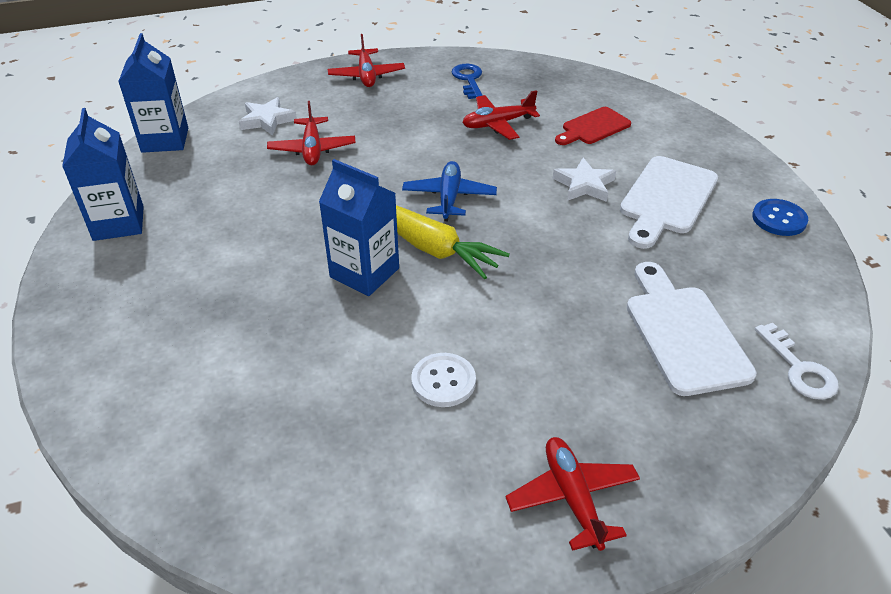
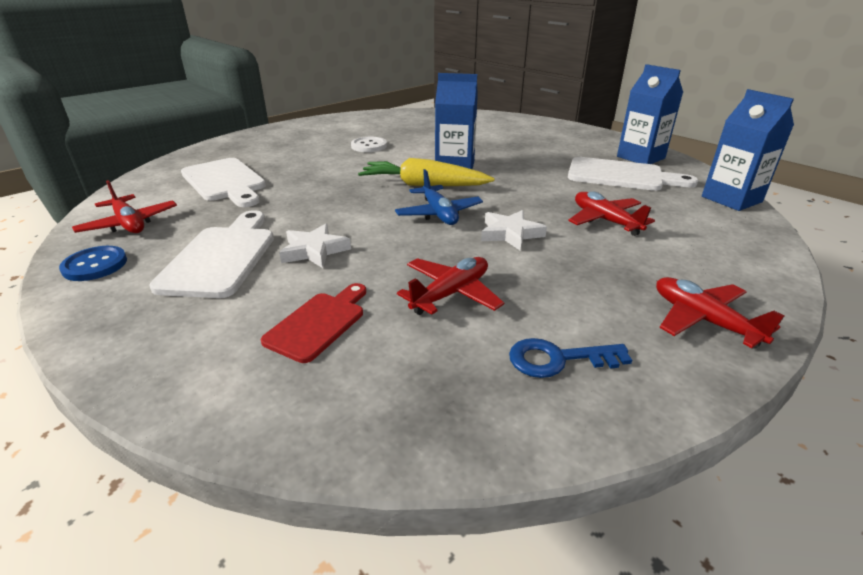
camera: 155 degrees right, 10 degrees down
(199, 199) = (621, 175): none -> white cutting board
(267, 120) = (692, 234): white star -> white star (510, 234)
(468, 80) = (558, 359): blue key -> blue key turned 120 degrees clockwise
(572, 498) = (290, 134): red plane -> red plane (129, 224)
(799, 368) = (148, 182): white key -> none

